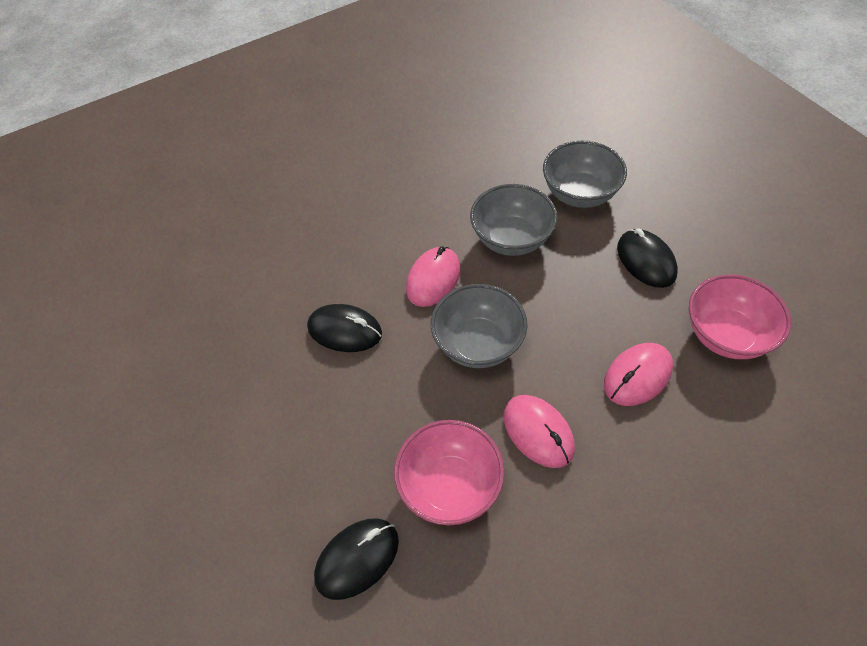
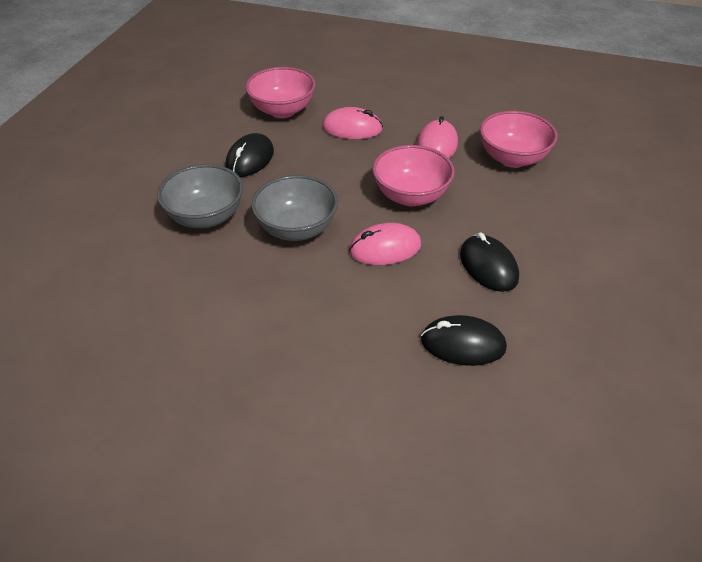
camera: 135 degrees left, 10 degrees down
(357, 559) = (595, 167): black mouse -> black mouse (463, 344)
(478, 344) = (411, 196): grey bowl -> pink bowl

